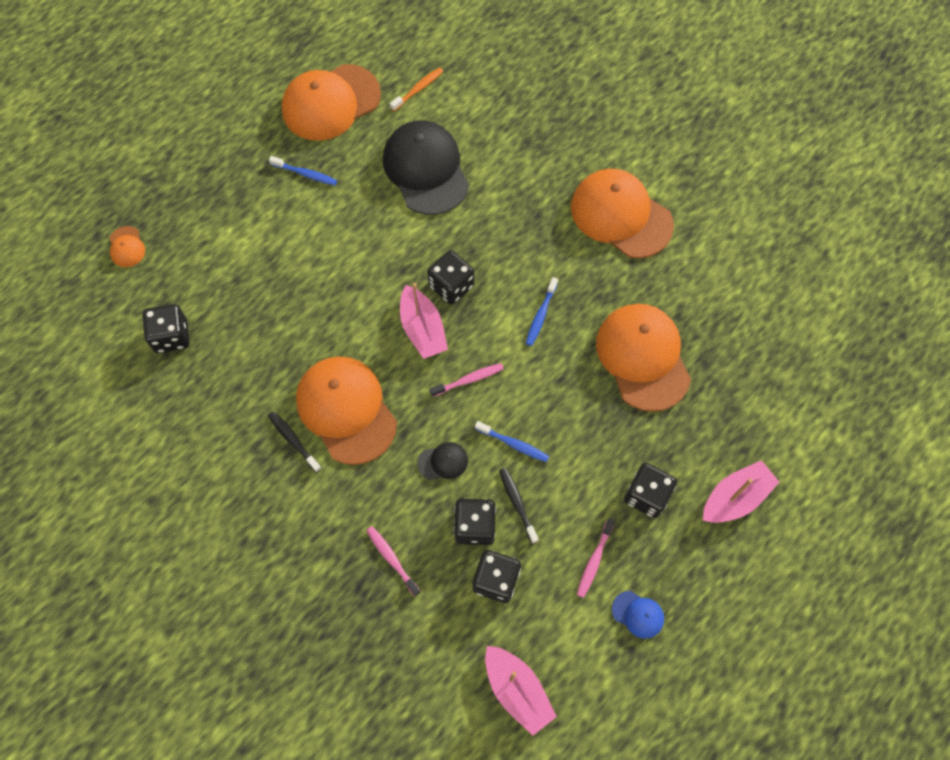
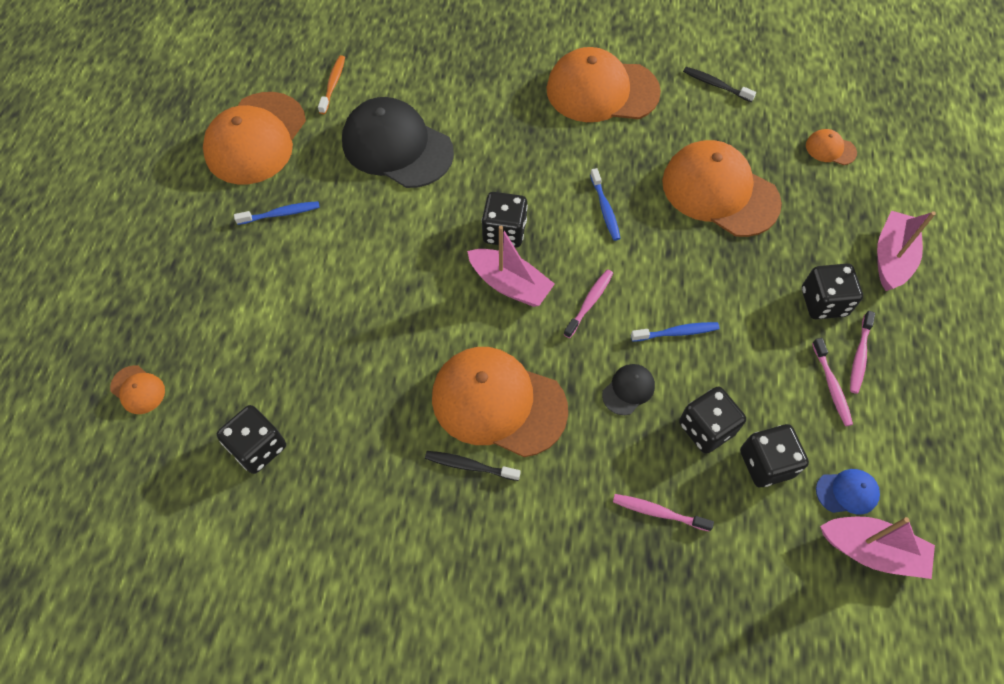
camera: 35 degrees left, 5 degrees down
(517, 503) = (725, 382): black toothbrush -> black toothbrush (715, 85)
(636, 554) = (859, 356): none -> pink toothbrush
(638, 614) = (906, 407): blue cap -> blue cap (847, 492)
(768, 379) = (830, 149): none -> orange cap

